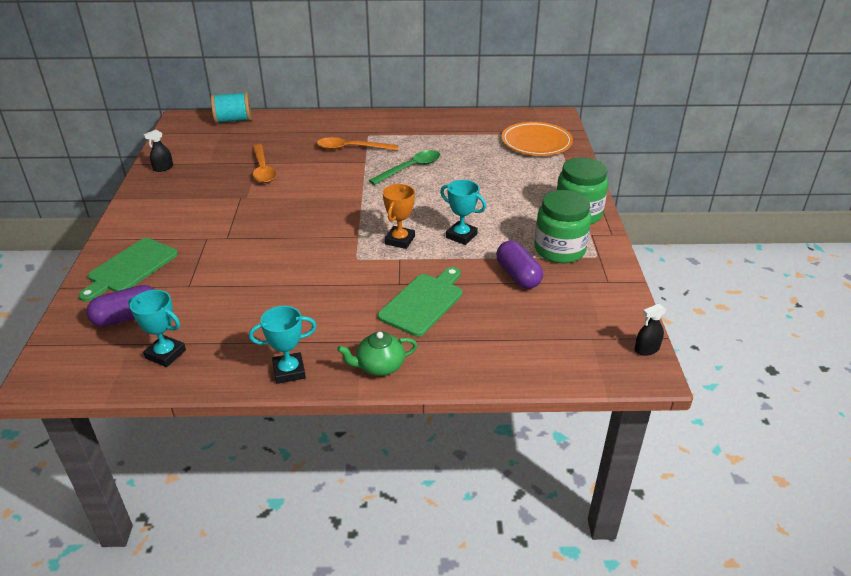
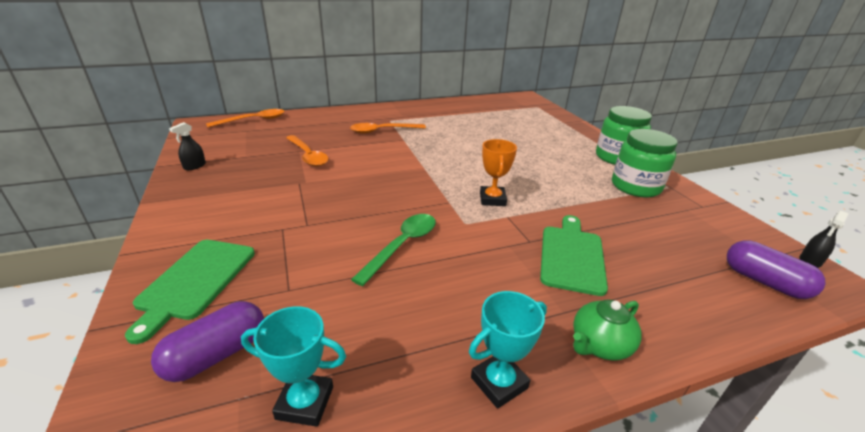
camera: 20 degrees left, 5 degrees down
(233, 120) = (253, 120): turquoise spool -> orange spoon
(410, 168) = (448, 140): green spoon -> green spoon (402, 246)
(461, 236) = (543, 187): turquoise trophy -> none
(518, 275) = (627, 214): purple capsule -> purple capsule (764, 282)
(536, 143) = (530, 113): orange plate -> none

